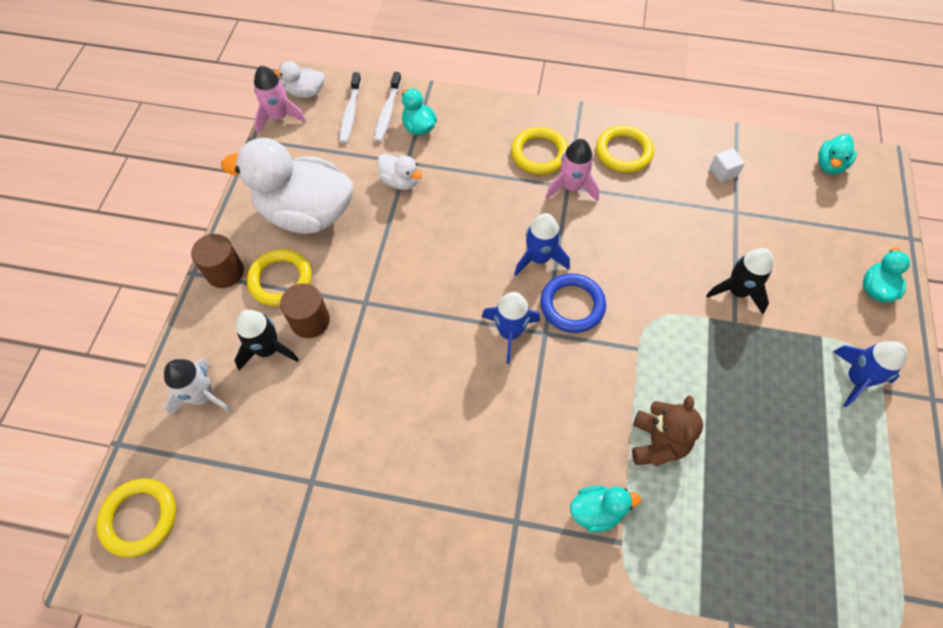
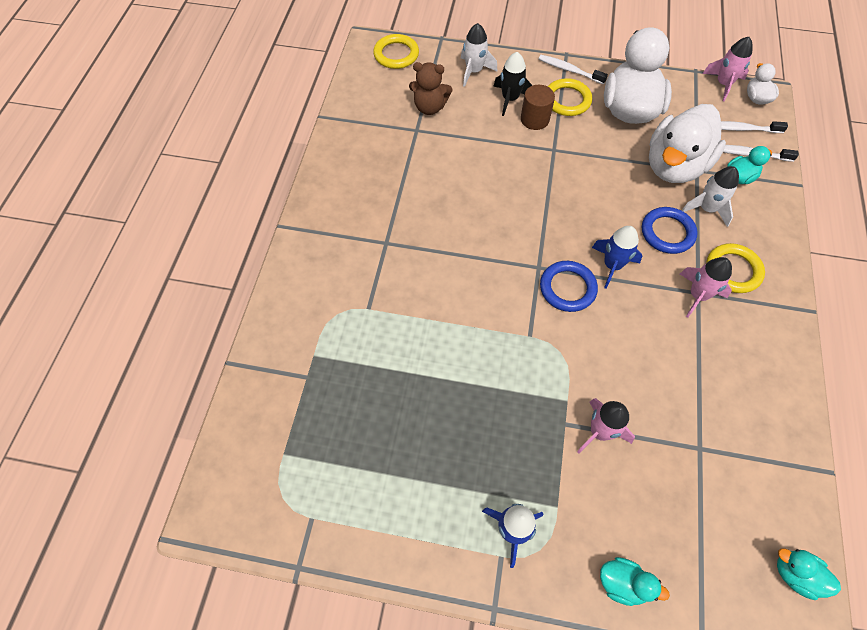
camera: 90 degrees right, 0 degrees up
(225, 272) = (569, 70): brown cylinder -> white toothbrush
(400, 181) = (674, 166): white duck -> white duck, size x2.24
(461, 162) = (706, 209): none -> white rocket
(493, 201) = (667, 232): none -> blue ring
(509, 332) = (536, 242): blue rocket -> none
(596, 511) = (391, 293): turquoise duck -> none
(623, 152) = (755, 346): yellow ring -> none
(657, 443) = (445, 341): brown teddy bear -> brown teddy bear (429, 107)
(723, 172) = (752, 443): white cube -> none
(737, 291) = (600, 432): black rocket -> pink rocket

